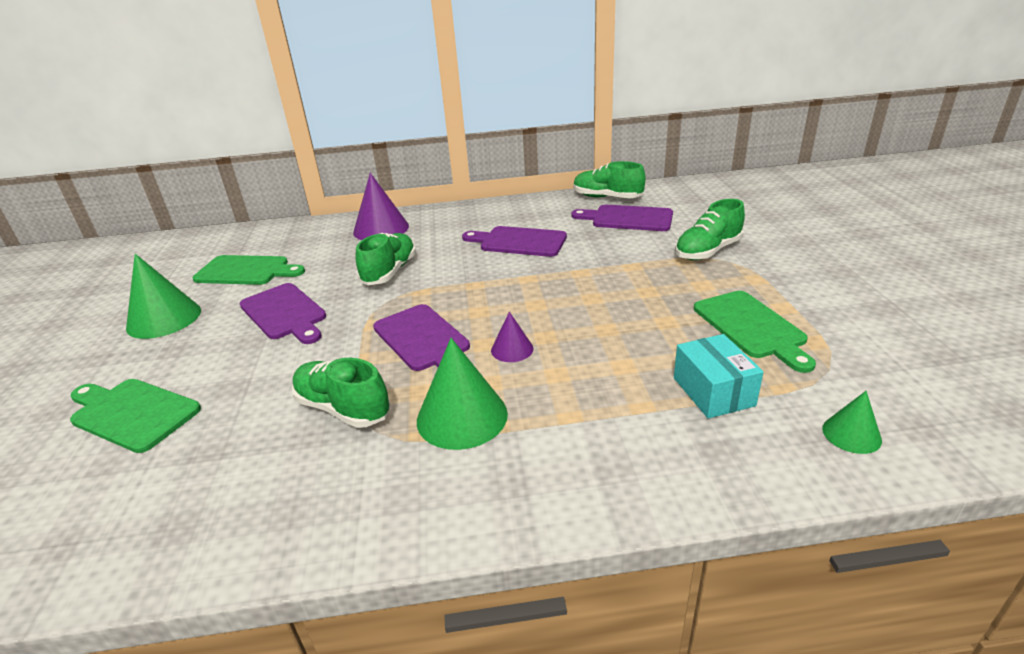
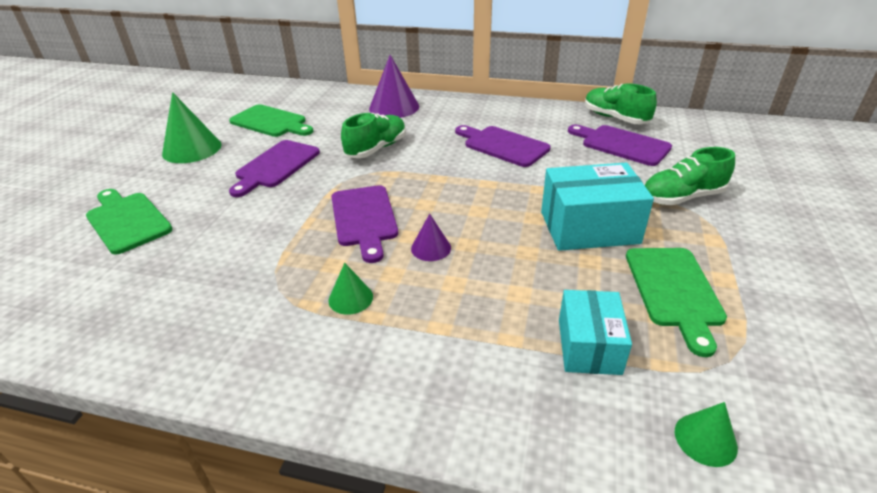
camera: 20 degrees right, 5 degrees up
(285, 313) = (275, 166): purple cutting board -> purple cutting board turned 45 degrees clockwise
(343, 408) = (267, 262): green shoe -> none
(462, 416) = (350, 298): green cone -> green cone, size x0.54
(647, 294) = (589, 227): none -> turquoise box

